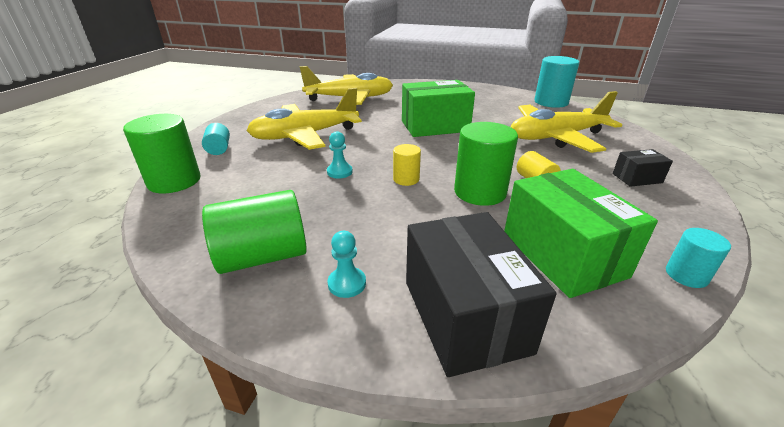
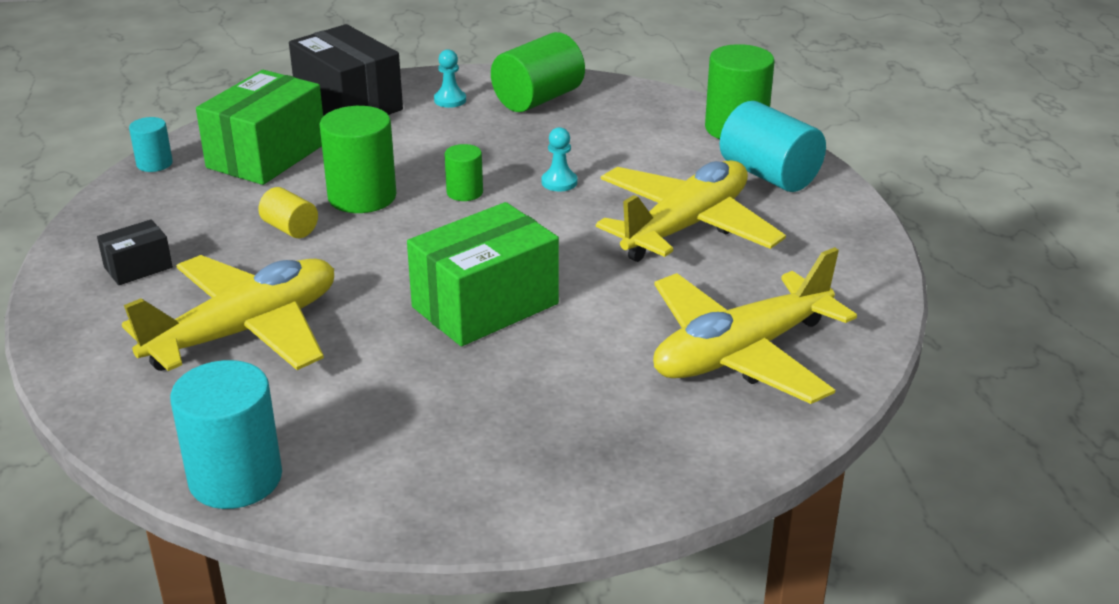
camera: 155 degrees right, 0 degrees up
(219, 149) = (769, 175): turquoise cylinder -> turquoise cylinder, size x1.86
(406, 179) = (464, 192): yellow cylinder -> green cylinder
(563, 254) = (266, 155): green box -> green box turned 75 degrees clockwise

